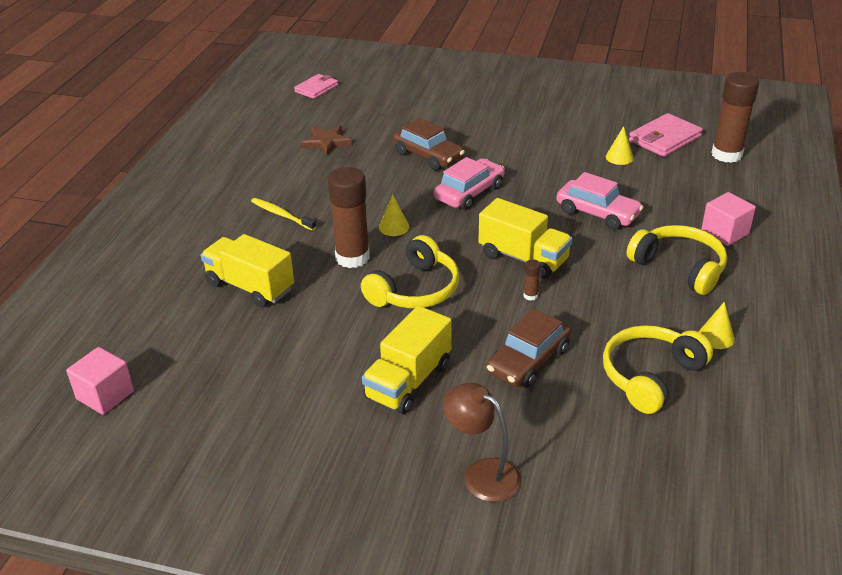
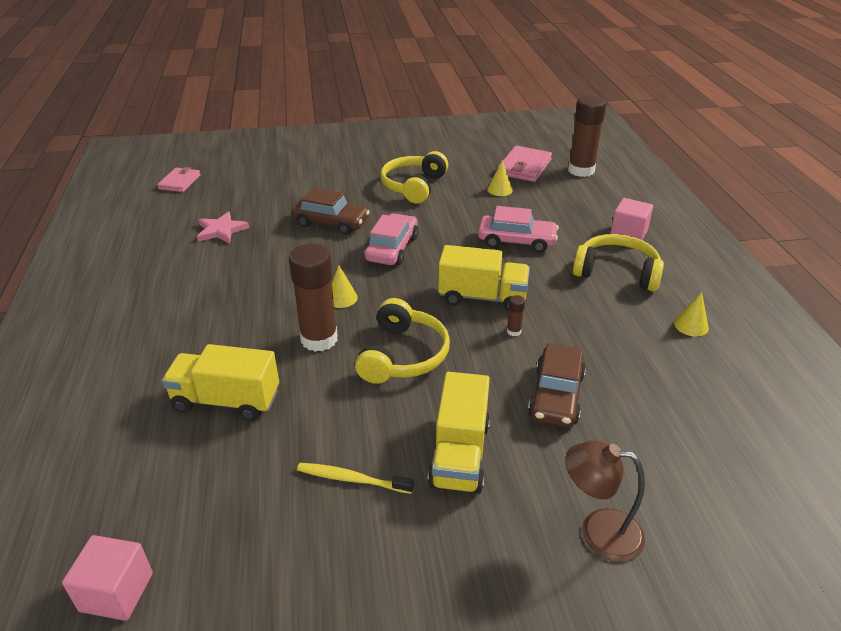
camera: 25 degrees left, 0 degrees up
(282, 215) = (217, 314): yellow toothbrush -> yellow toothbrush (352, 479)
(327, 142) = (221, 230): brown star -> pink star
(650, 376) = (669, 378): yellow headphones -> yellow headphones (414, 186)

